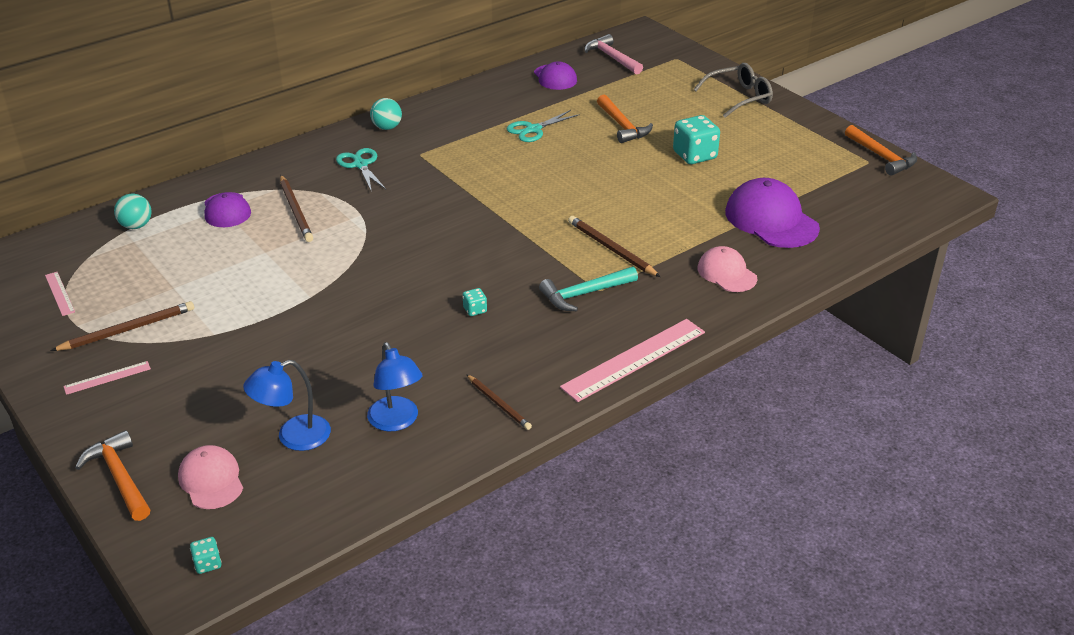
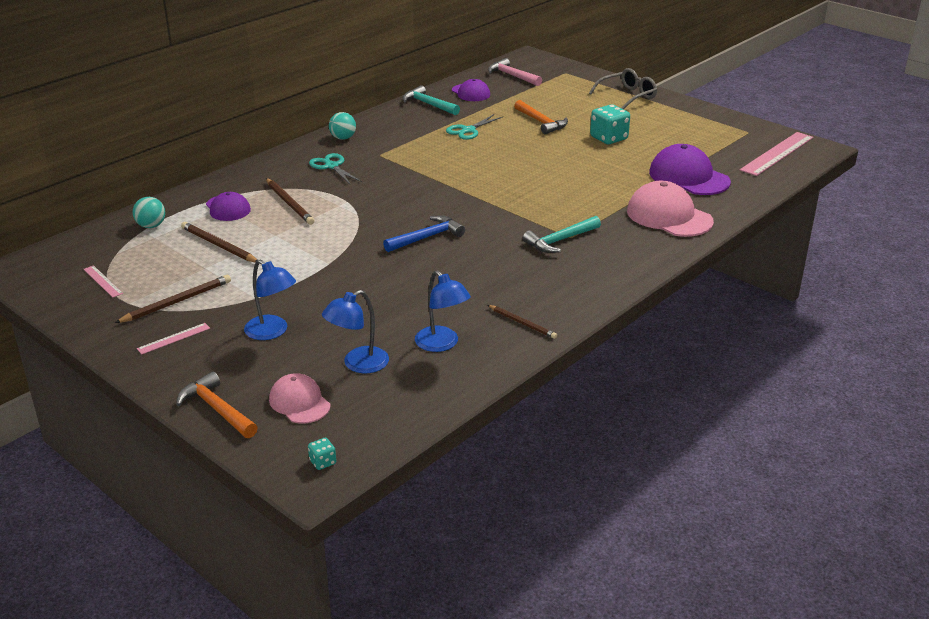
camera: 10 degrees left, 5 degrees down
(215, 382) = (272, 332): none -> blue lamp
(432, 273) = (427, 237): none -> blue hammer
(475, 310) = (474, 260): turquoise dice -> none
(500, 90) = (428, 104): none -> turquoise hammer
(611, 249) = (568, 208): brown pencil -> brown pencil (218, 245)
(634, 359) = (619, 281): pink ruler -> pink ruler (777, 153)
(726, 273) = (669, 216): pink cap -> pink cap, size x1.66
(881, 157) = (757, 128): orange hammer -> none

